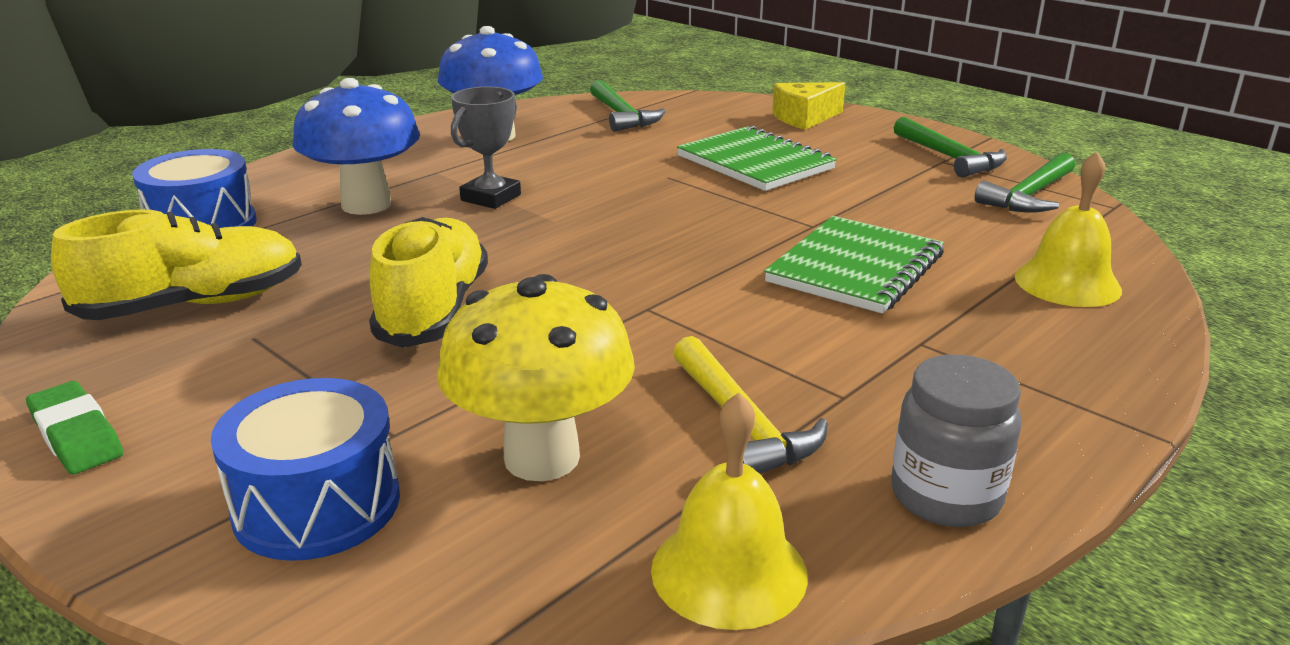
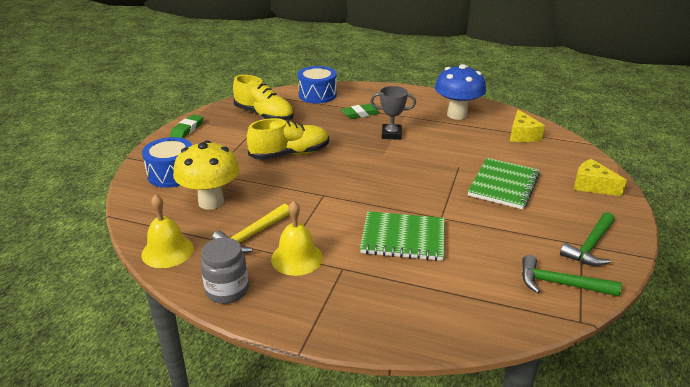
camera: 65 degrees right, 5 degrees up
(366, 205) = (360, 114): blue mushroom -> green eraser
(622, 116) = (522, 135): green hammer -> yellow cheese
(1067, 283) = (444, 308): yellow bell -> yellow bell (297, 258)

